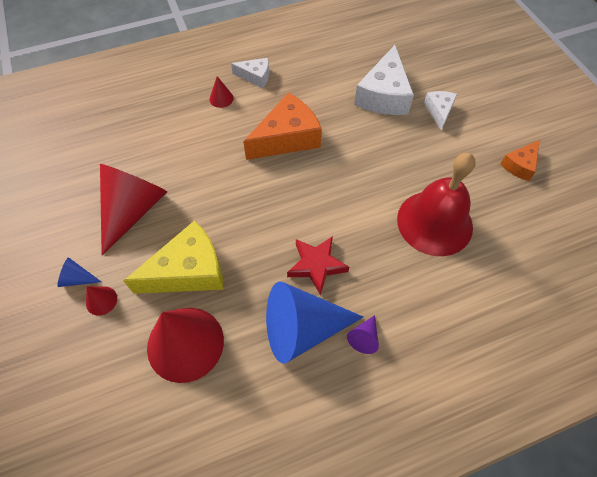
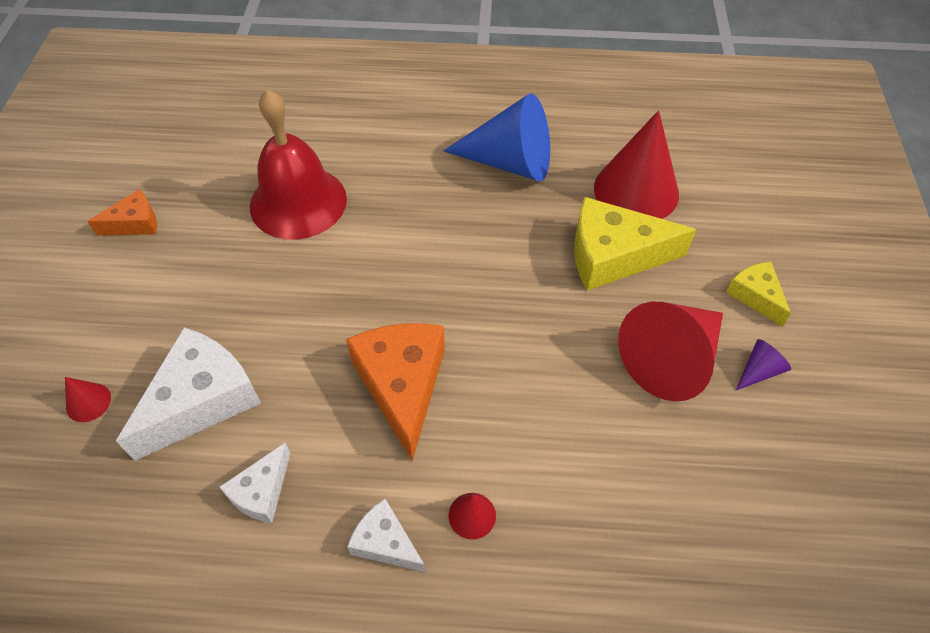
camera: 155 degrees left, 5 degrees down
(77, 279) = (755, 296): blue cone -> yellow cheese
(101, 300) = (726, 261): red cone -> red cone (88, 402)
(287, 138) = (402, 385): orange cheese -> orange cheese turned 90 degrees clockwise
(316, 265) = (462, 209): red star -> none
(364, 338) = (454, 136): purple cone -> purple cone (759, 371)
(439, 111) = (150, 336): white cheese -> white cheese (261, 492)

